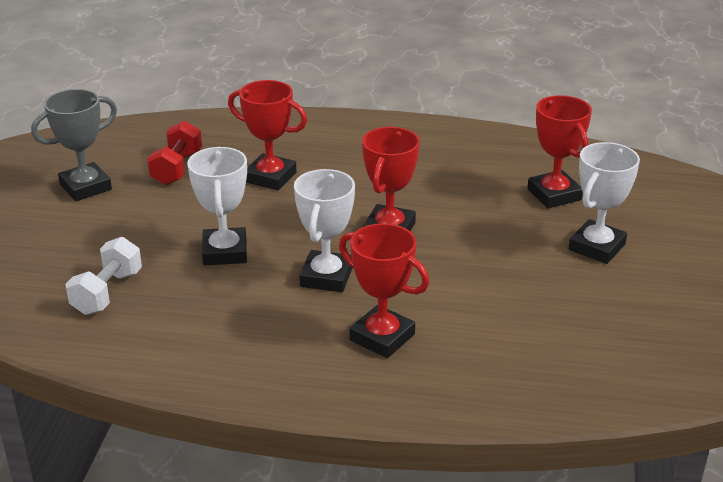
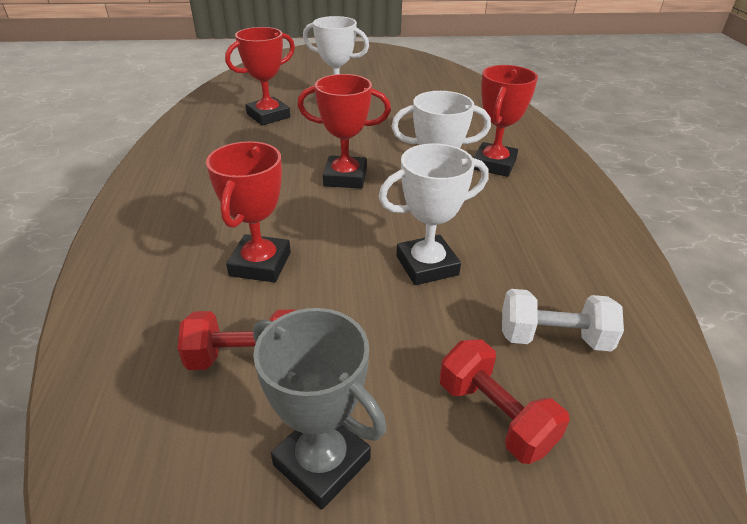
camera: 105 degrees left, 5 degrees up
(67, 249) = (495, 416): none -> red dumbbell

